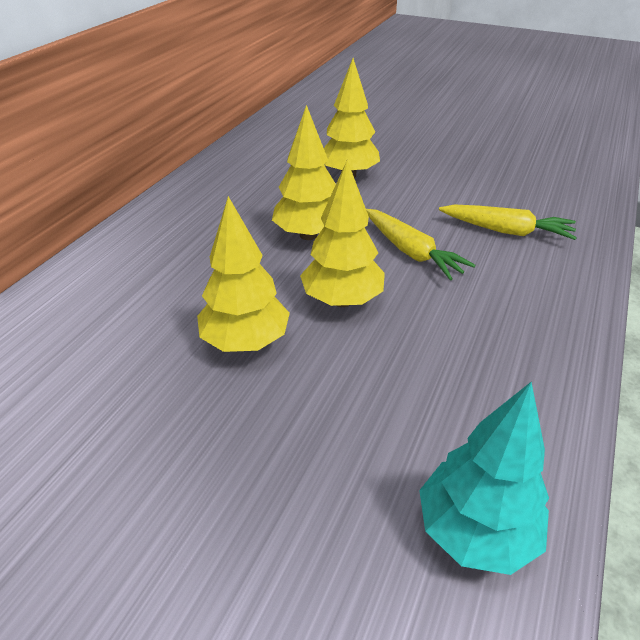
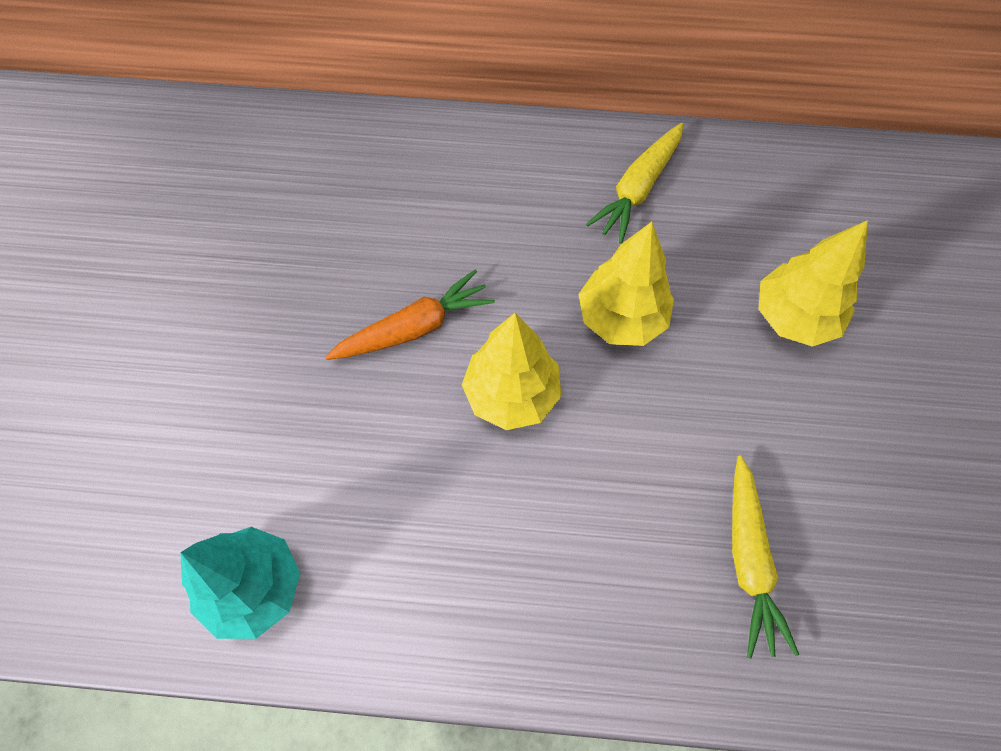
camera: 70 degrees right, 25 degrees up
(246, 342) = (414, 327): yellow tree -> orange carrot
(411, 252) = (639, 446): yellow carrot -> yellow carrot (638, 189)

